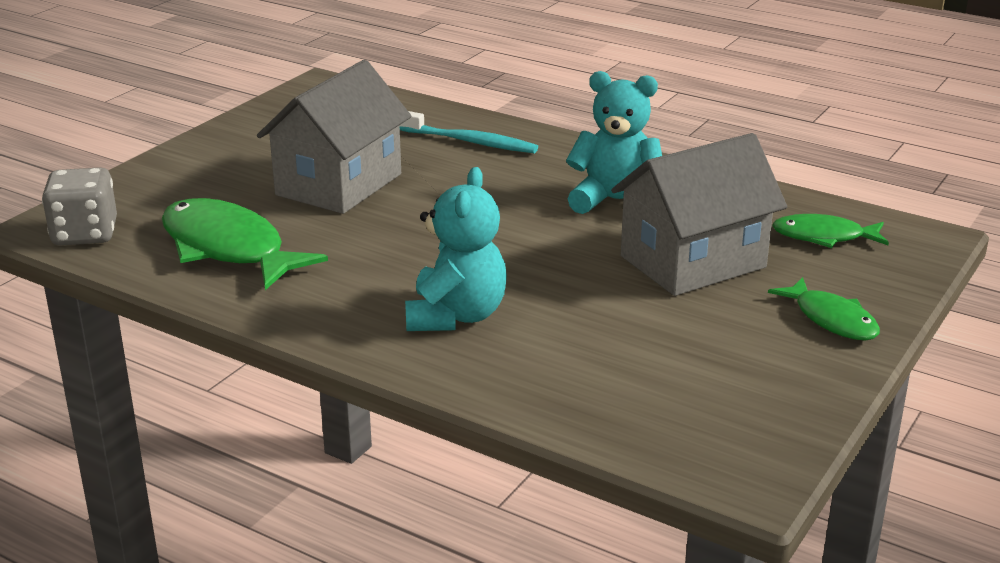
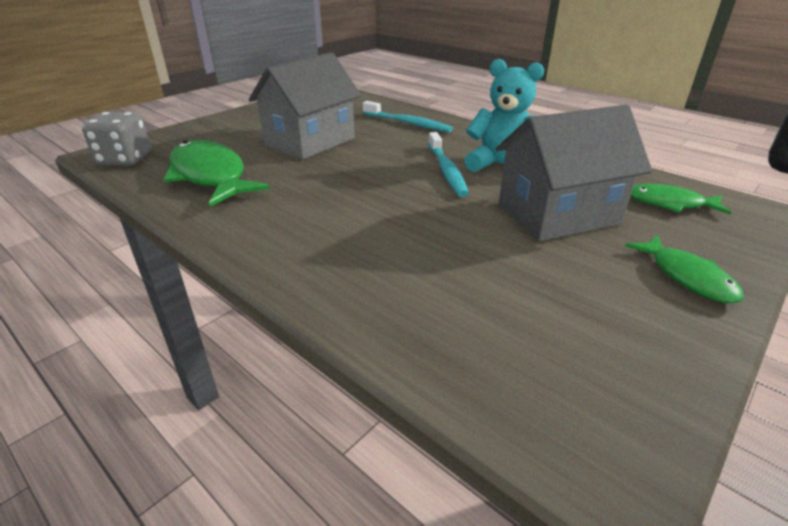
camera: 10 degrees right, 5 degrees up
(456, 316) = (350, 241): turquoise teddy bear -> none
(545, 214) = (446, 170): none -> turquoise toothbrush

